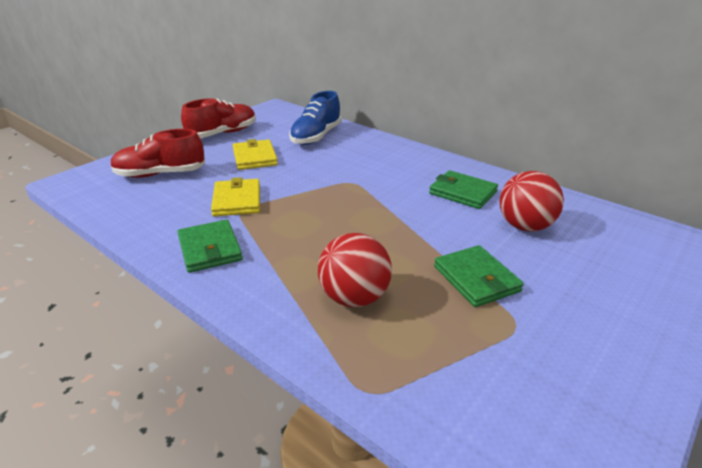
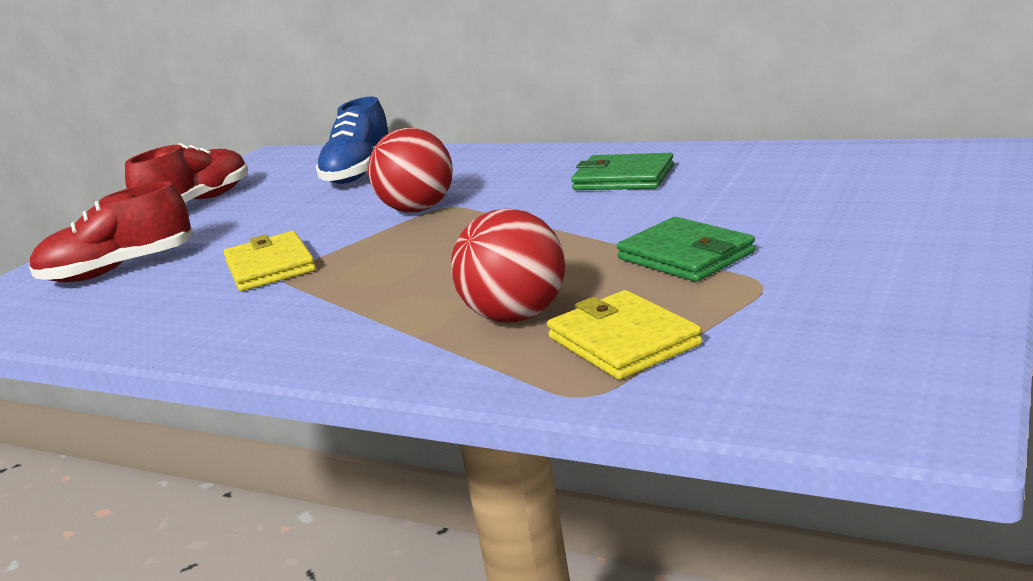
camera: 10 degrees left, 10 degrees down
(210, 249) = (258, 325): green wallet -> none
(255, 157) = (270, 216): yellow wallet -> yellow wallet (623, 341)
(525, 226) = (731, 190): red ball -> red ball (418, 209)

